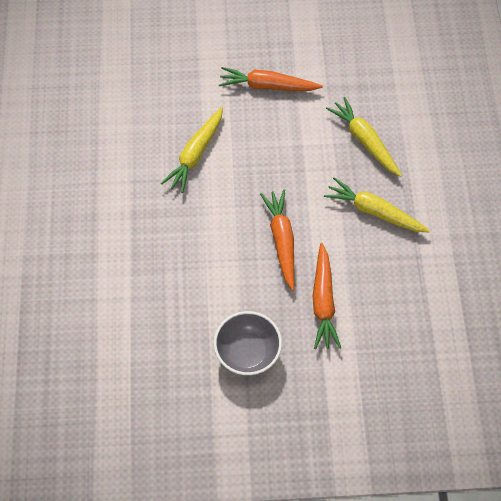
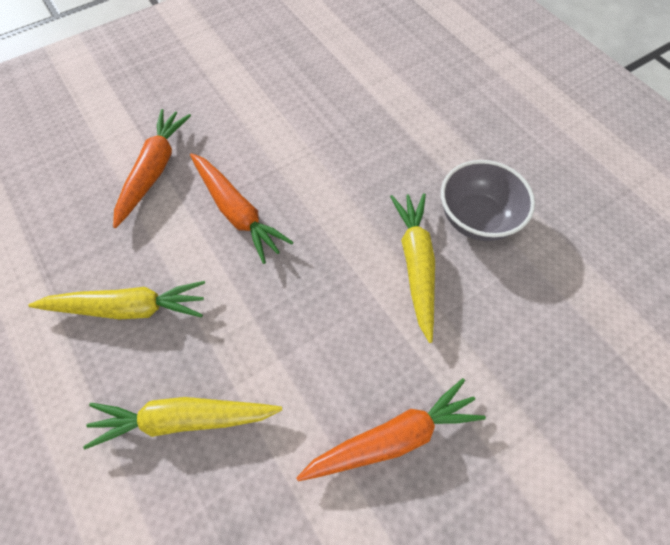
camera: 150 degrees right, 0 degrees up
(247, 353) = (214, 93): grey bowl -> grey bowl (476, 219)
(323, 301) = (154, 170): orange carrot -> orange carrot turned 45 degrees clockwise
(364, 141) = (184, 419): yellow carrot -> yellow carrot turned 150 degrees clockwise

